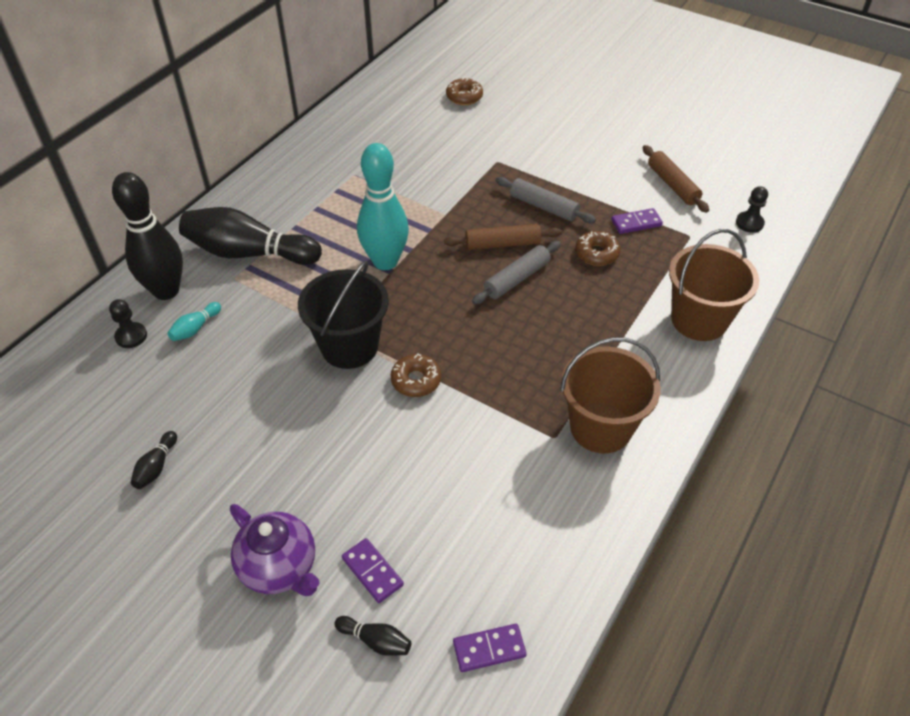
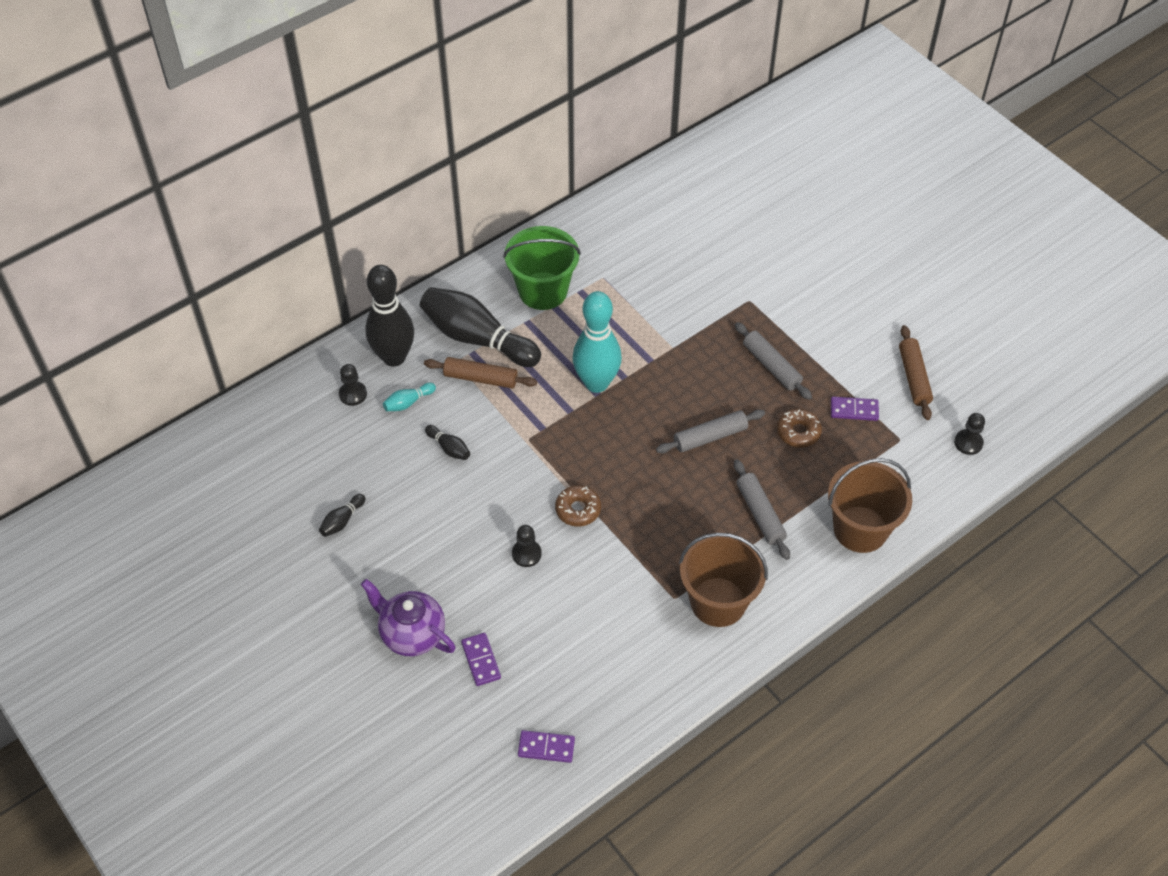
camera: 20 degrees right, 5 degrees up
(279, 568) = (412, 634): purple teapot -> purple teapot turned 150 degrees clockwise
(300, 198) = (543, 291): none -> green bucket
(349, 346) = (533, 460): black bucket -> none
(376, 640) = (464, 713): black bowling pin -> black bowling pin (449, 448)
(379, 440) = (526, 554): none -> black pawn
(464, 97) = (750, 211): brown donut -> none
(502, 244) = (713, 396): brown rolling pin -> brown rolling pin (480, 378)
(599, 333) = (760, 514): none -> grey rolling pin

